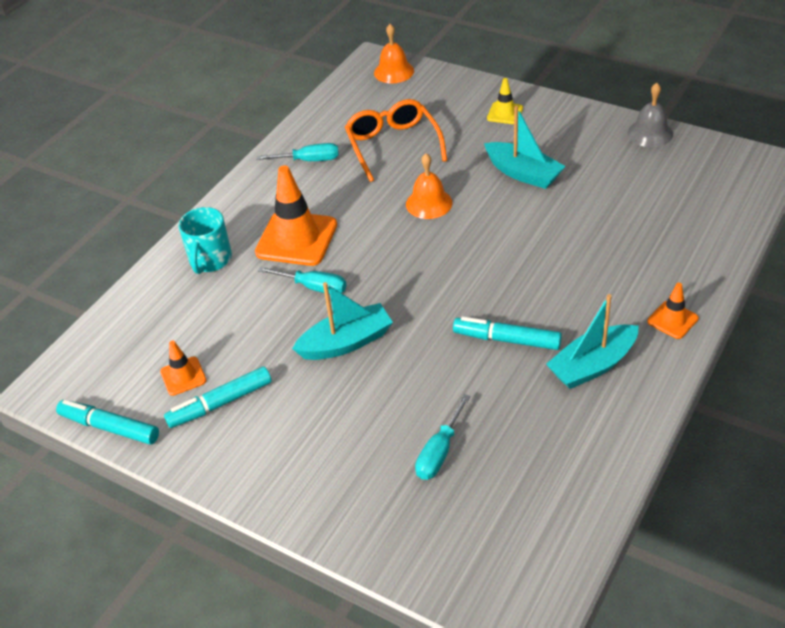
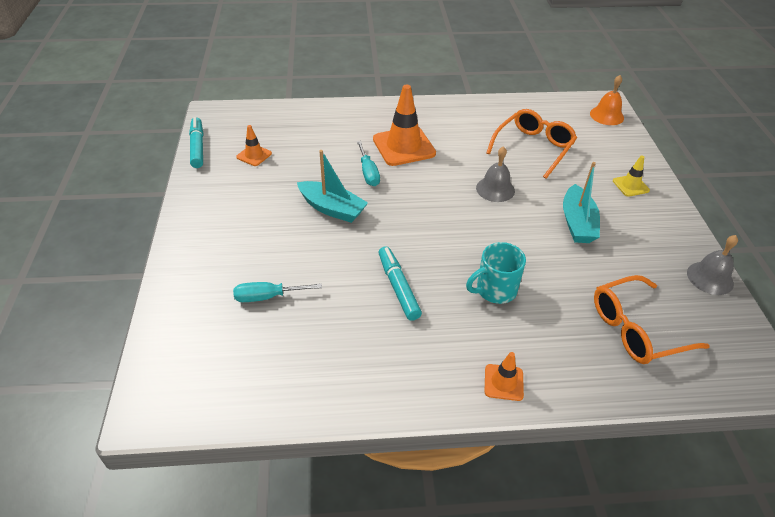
camera: 50 degrees right, 0 degrees up
(210, 260) = (354, 122): turquoise mug -> turquoise mug (495, 290)
(220, 403) = (243, 179): turquoise marker -> none
(309, 160) = (478, 119): turquoise screwdriver -> none
(429, 203) = (495, 189): orange bell -> grey bell
(592, 365) = (411, 349): turquoise boat -> none
(672, 207) = (636, 329): none -> orange glasses

